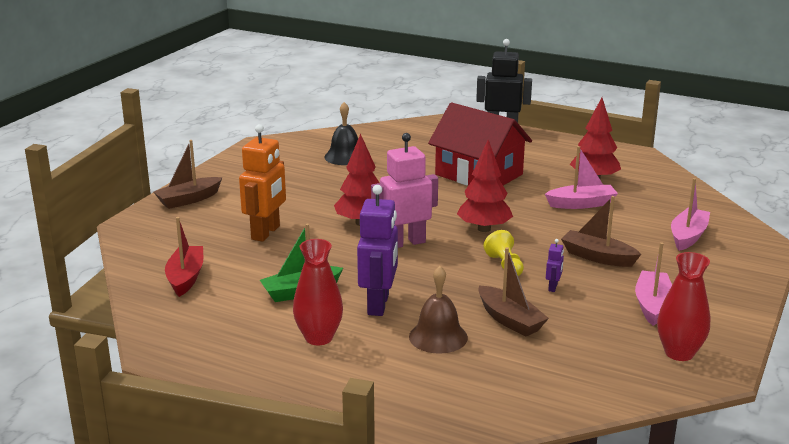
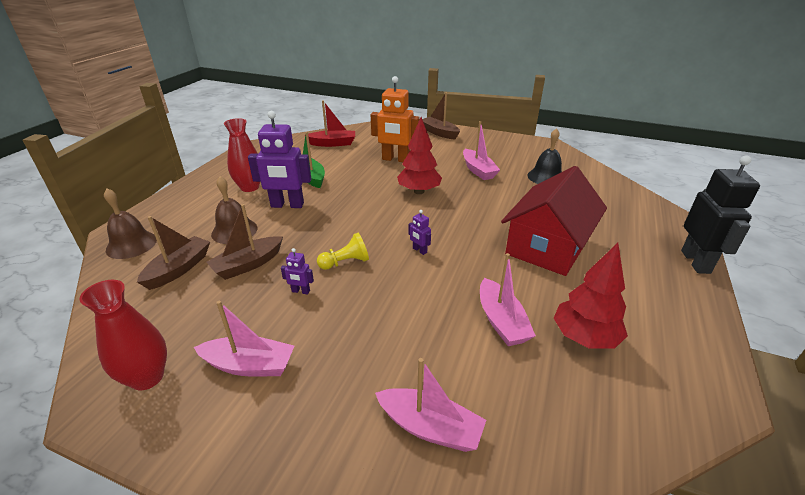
camera: 85 degrees right, 10 degrees up
(317, 187) = (478, 170): none -> pink boat
(405, 243) = (386, 211): pink robot -> none
(466, 412) = (131, 244): none -> brown bell
(484, 229) = (419, 250): red tree -> purple robot
(597, 257) = (364, 327): brown boat -> brown boat (179, 269)

